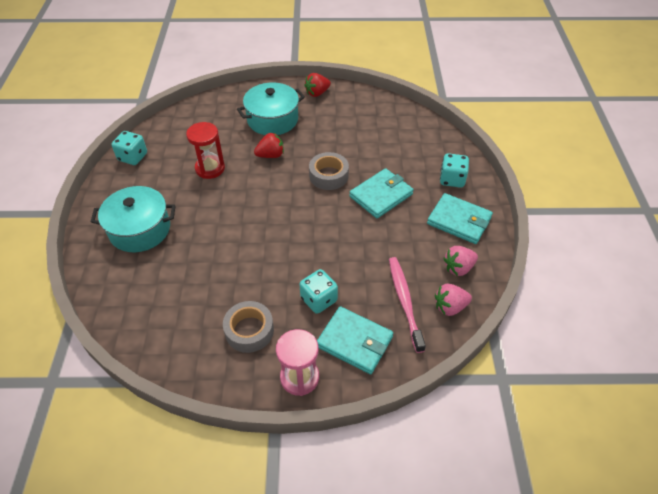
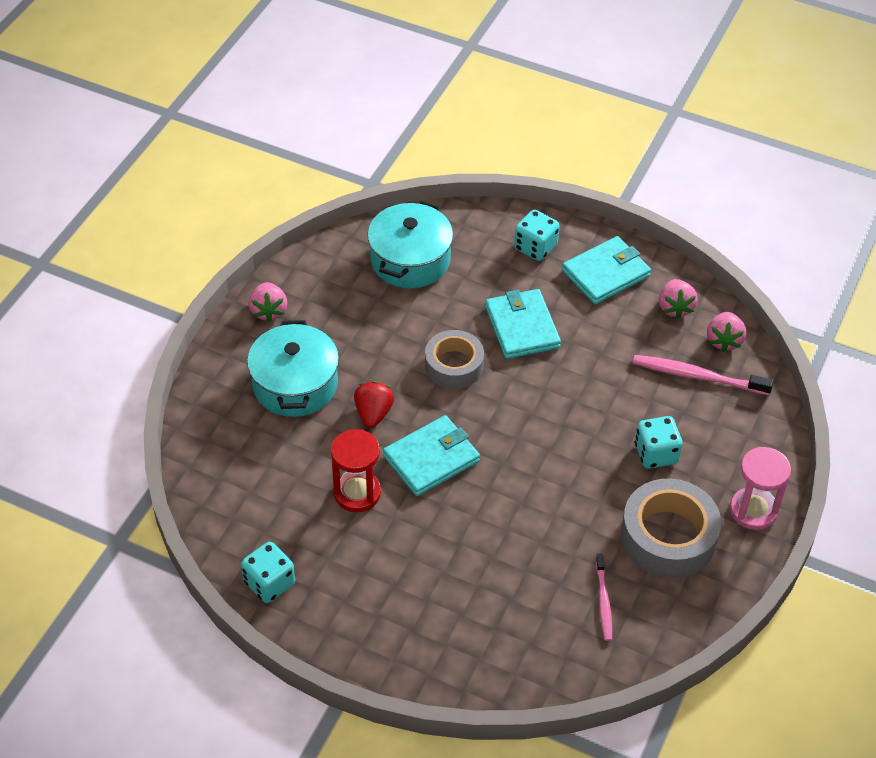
camera: 65 degrees left, 0 degrees up
(140, 229) = (435, 610): turquoise pot -> turquoise pot (410, 260)
(178, 311) = (603, 602): none -> pink toothbrush
(249, 330) = (668, 537): grey tape -> grey tape, size x1.50
(317, 93) = (269, 311): red strawberry -> pink strawberry
(354, 342) = (729, 443): turquoise wallet -> turquoise wallet (431, 459)

